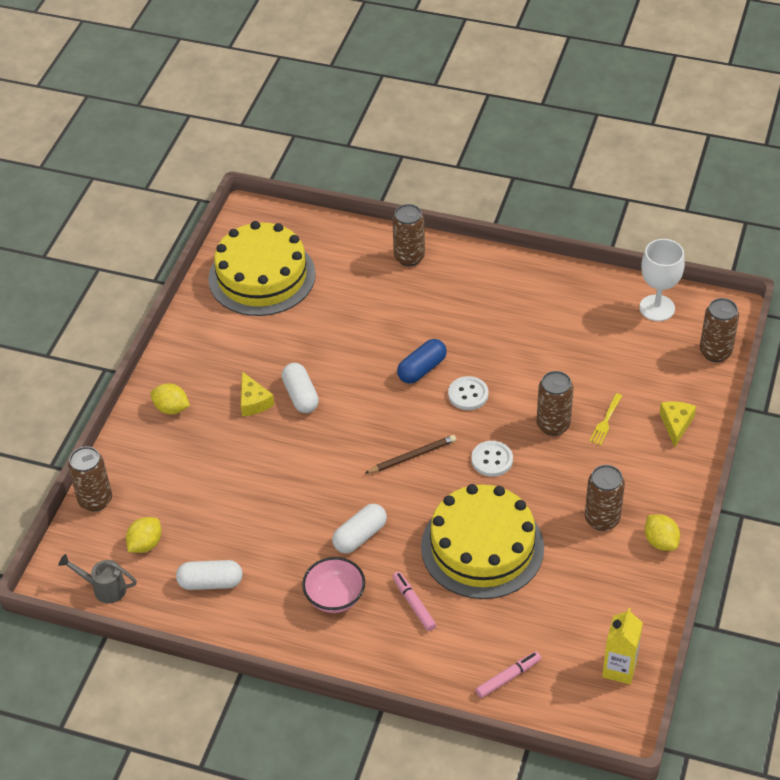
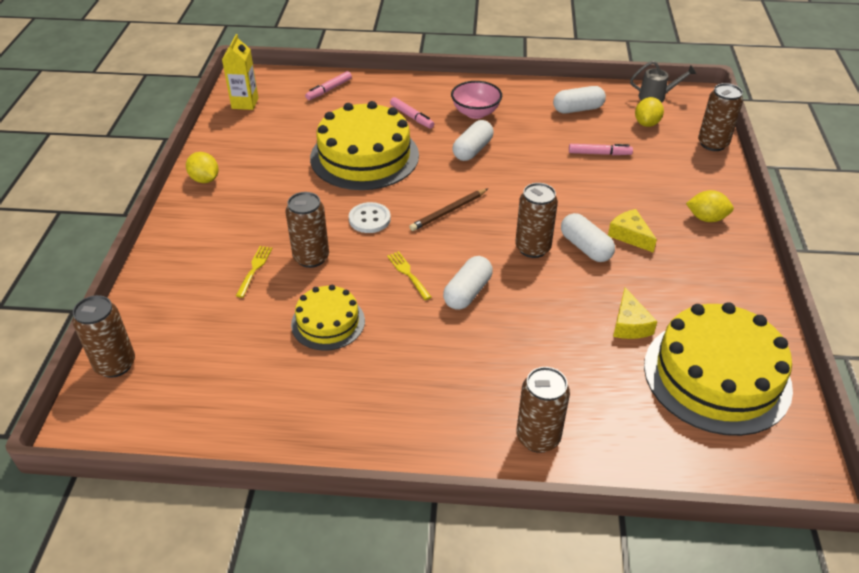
camera: 165 degrees right, 5 degrees down
(225, 507) = (599, 153): none -> pink marker
(422, 369) = (467, 292): blue capsule -> white capsule
(468, 394) = (408, 274): white button -> yellow fork
(544, 361) = (328, 322): none -> yellow cake
(602, 519) = (258, 188): brown can -> brown can (532, 248)
(657, 308) = (183, 414): white goblet -> none
(676, 424) = (177, 277): yellow cheese -> yellow cheese (629, 324)

